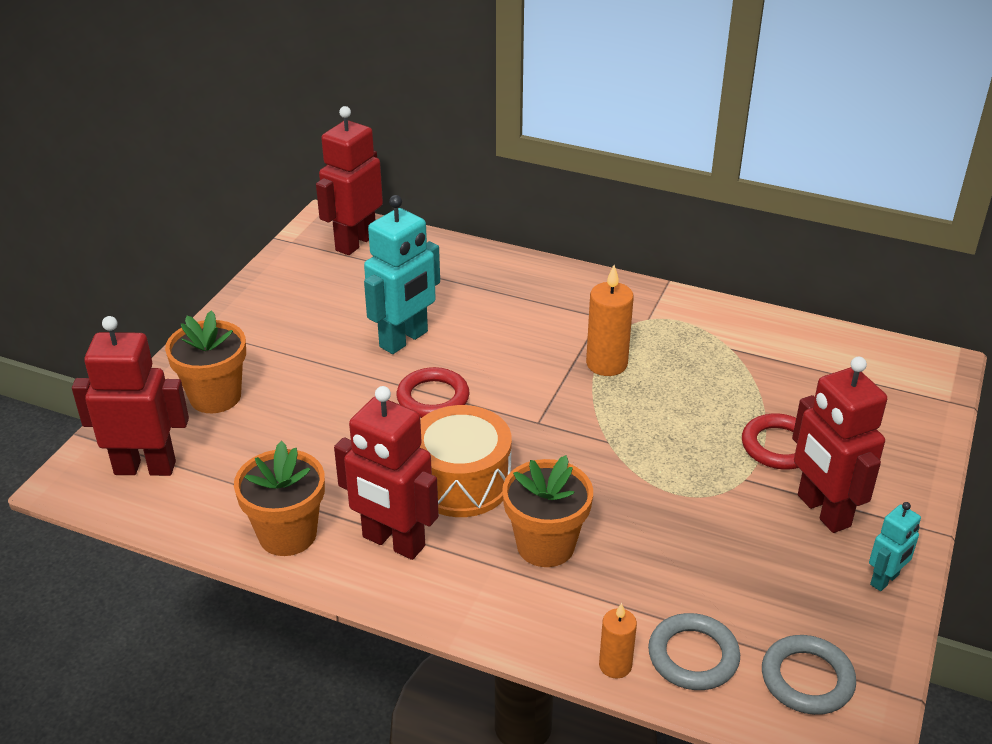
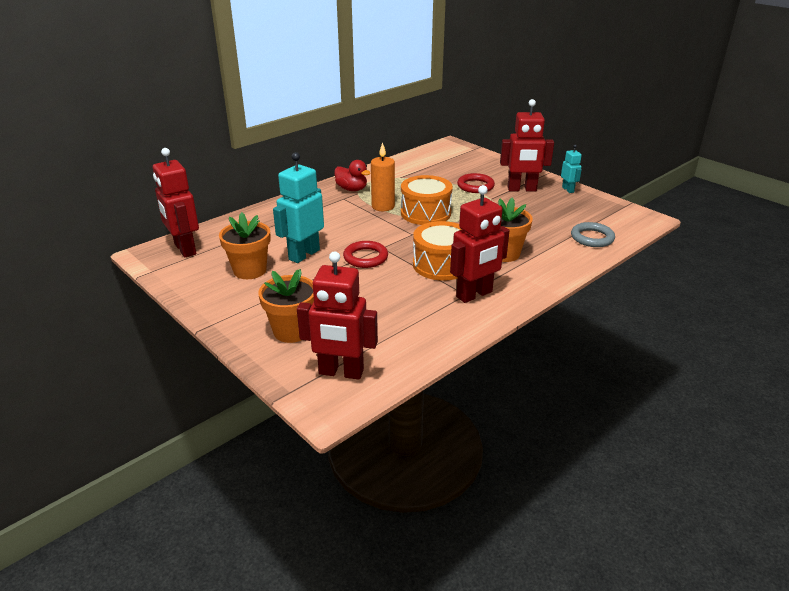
camera: 65 degrees left, 5 degrees down
(145, 467) = (341, 372): red robot -> red robot turned 105 degrees counterclockwise
(287, 534) = (446, 327): orange flower pot -> orange flower pot (250, 270)
(404, 339) = (304, 254): turquoise robot -> turquoise robot turned 120 degrees counterclockwise
(615, 665) = (590, 256): orange candle -> none
(621, 416) = (425, 213): none -> orange drum
(639, 314) = (352, 189): none -> red duck
(807, 679) = (614, 219): grey ring -> none

